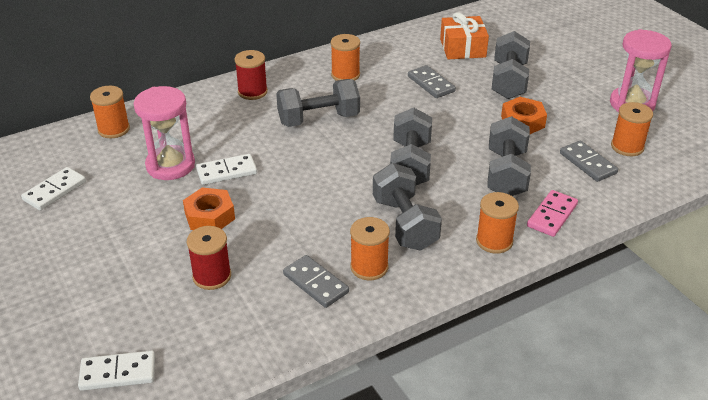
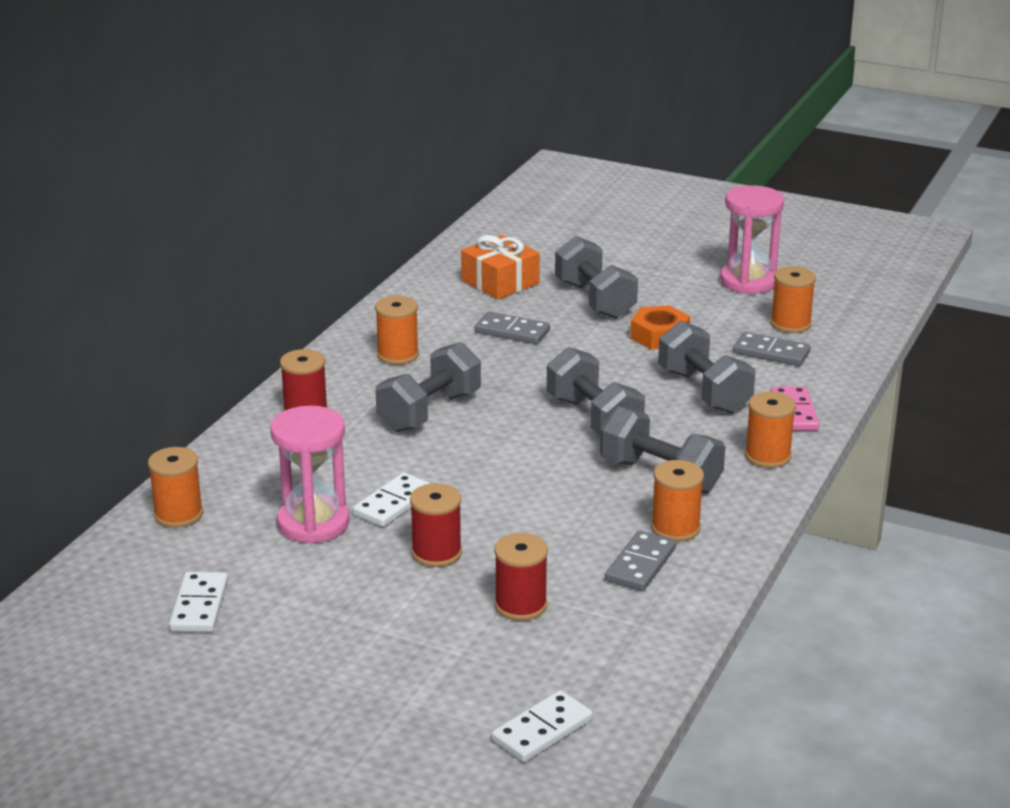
camera: 35 degrees left, 10 degrees down
(210, 216) = (436, 553): orange nut -> red spool
(316, 283) = (640, 564): grey domino -> grey domino turned 75 degrees counterclockwise

